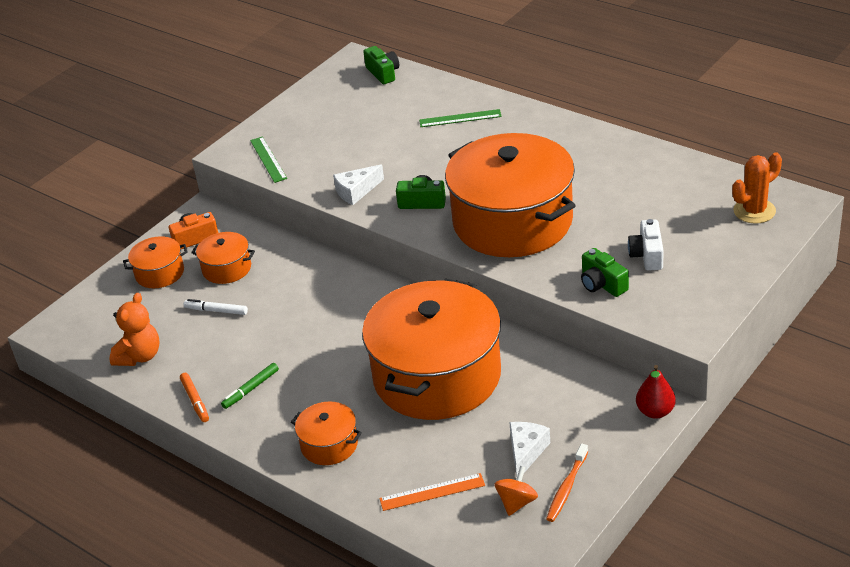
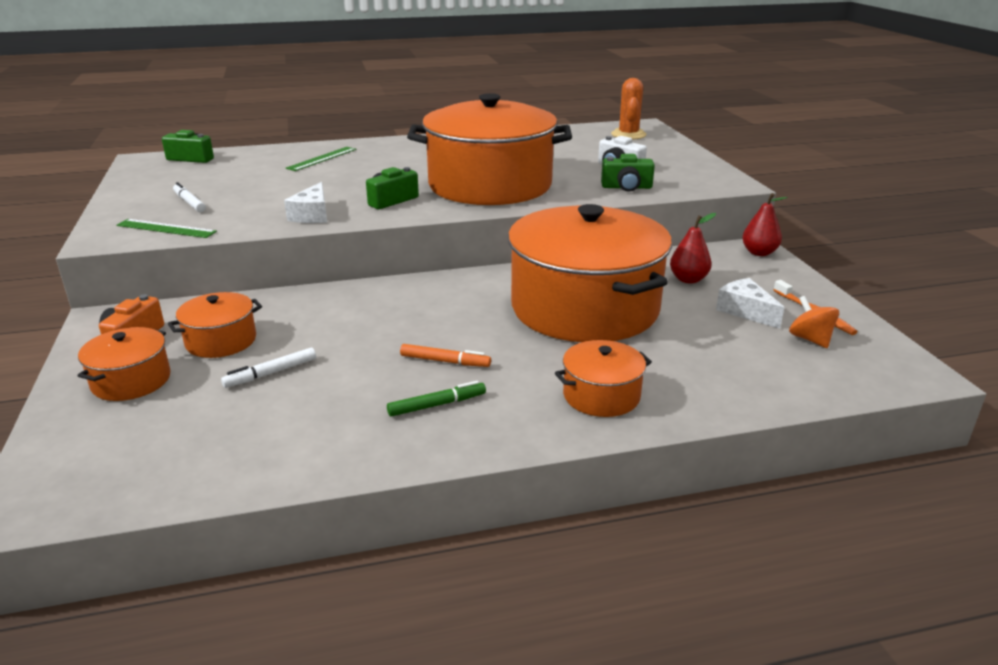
camera: 55 degrees left, 10 degrees down
(139, 356) = (237, 455): orange teddy bear -> none
(195, 401) = (391, 449): orange marker -> orange marker (445, 361)
(251, 389) = (437, 405): green marker -> green marker turned 105 degrees counterclockwise
(313, 135) = (189, 202): none -> white marker
(432, 492) = (748, 371): orange ruler -> none
(548, 399) = (688, 279): none -> red pear

